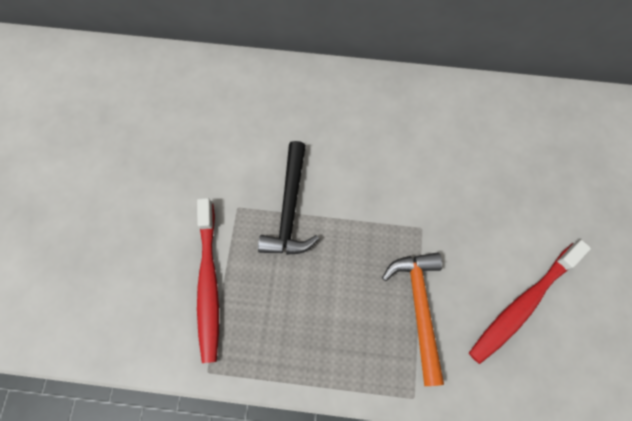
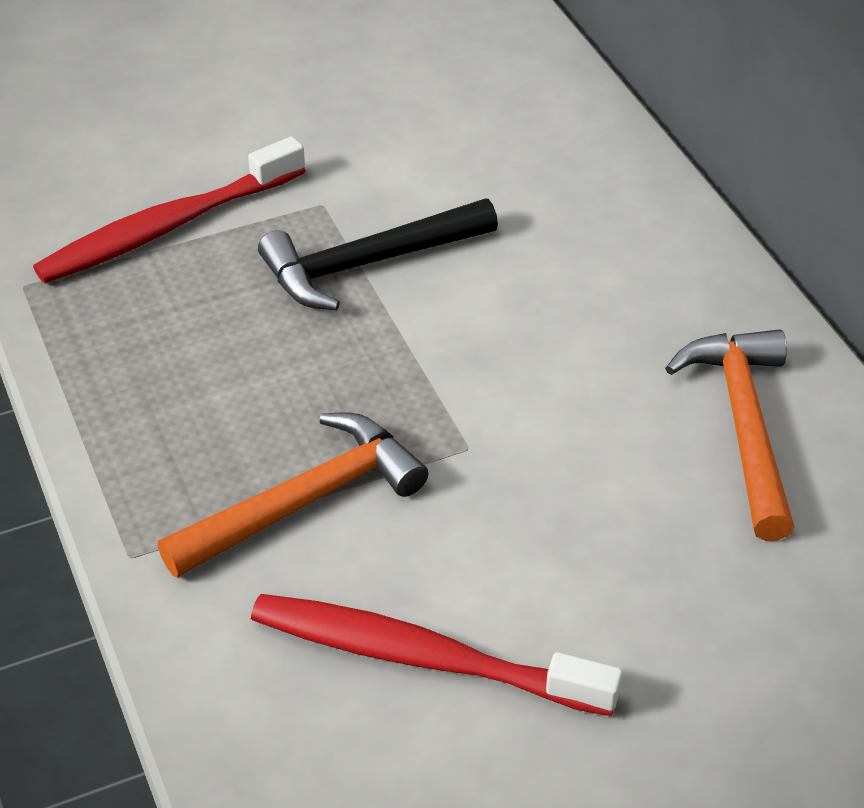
camera: 60 degrees right, 25 degrees down
(462, 124) = (743, 426): none -> orange hammer

